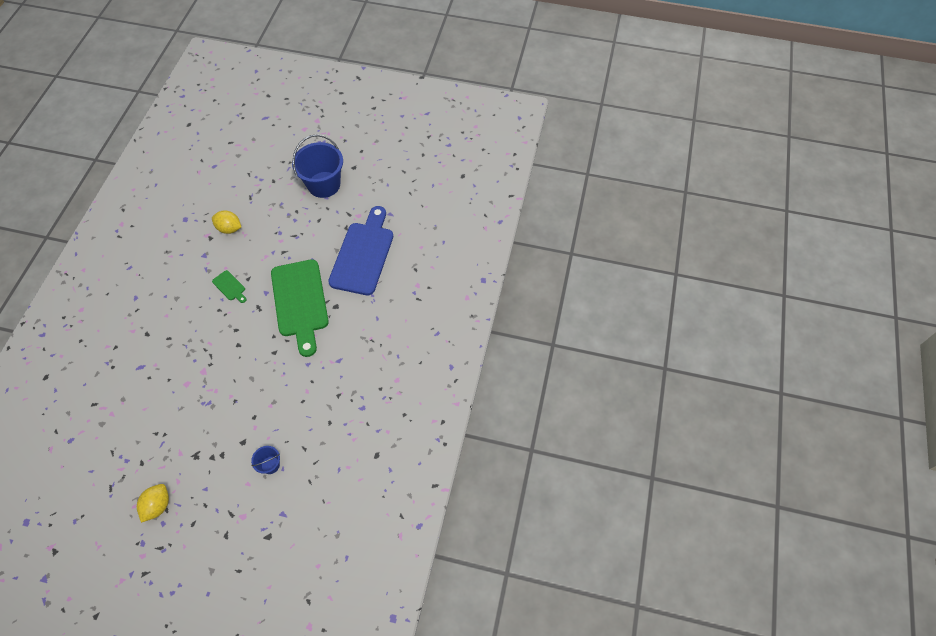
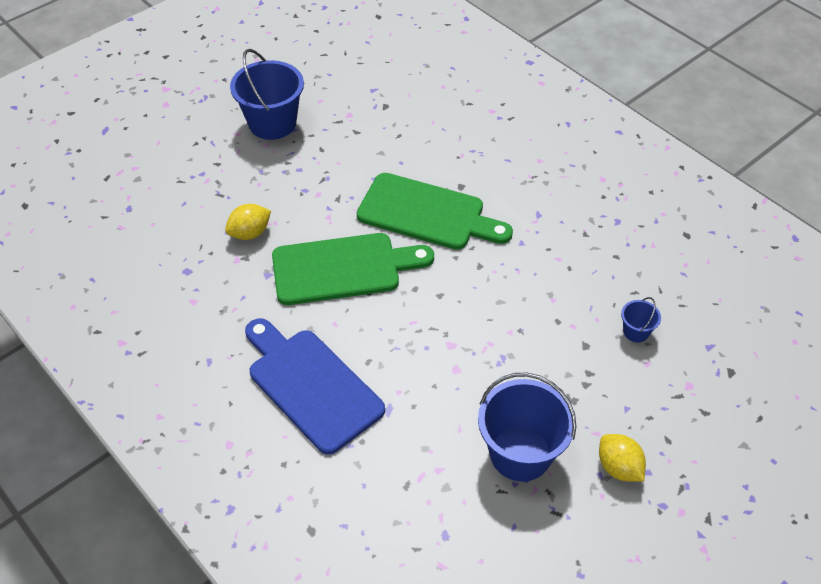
camera: 55 degrees left, 10 degrees down
(142, 448) = (520, 453): none -> blue bucket
(230, 286) = (343, 268): green cutting board -> green cutting board, size x2.46
(363, 254) = (409, 134): blue cutting board -> blue cutting board (311, 386)

